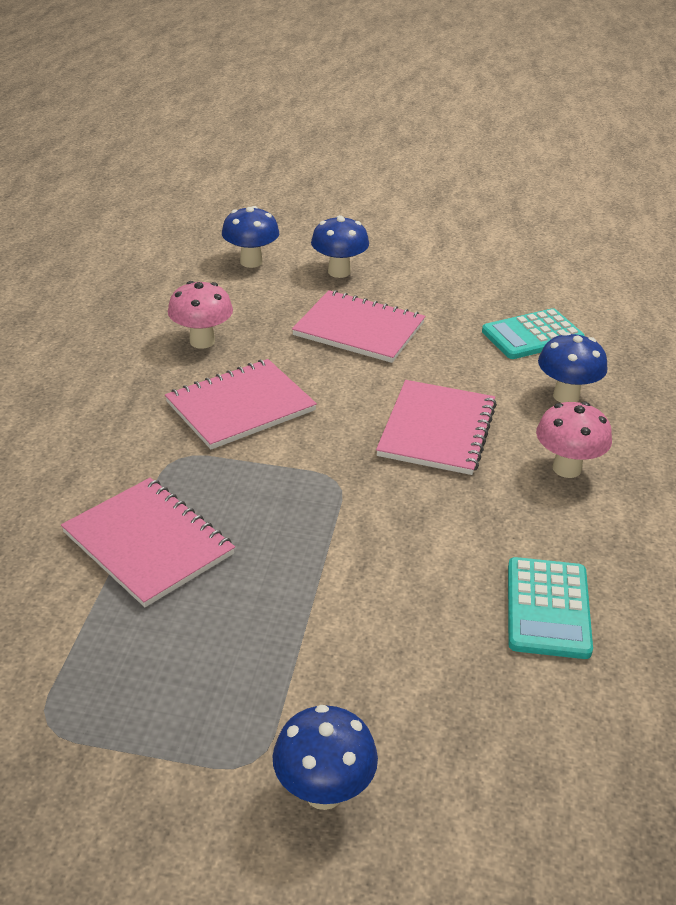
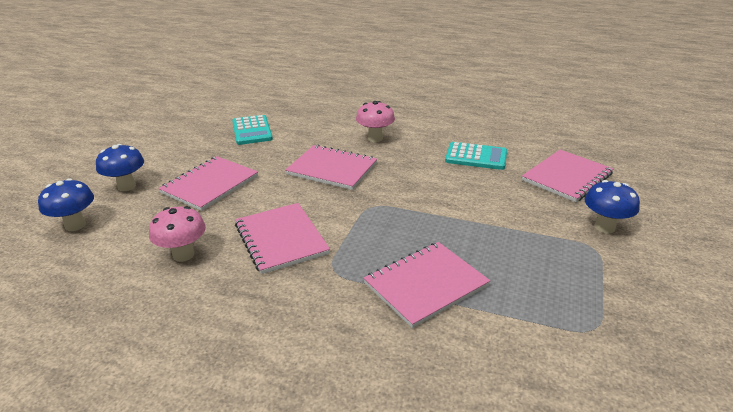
camera: 80 degrees left, 5 degrees down
(510, 756) = (567, 177): none -> pink notebook
(566, 396) = (314, 130): blue mushroom -> none

